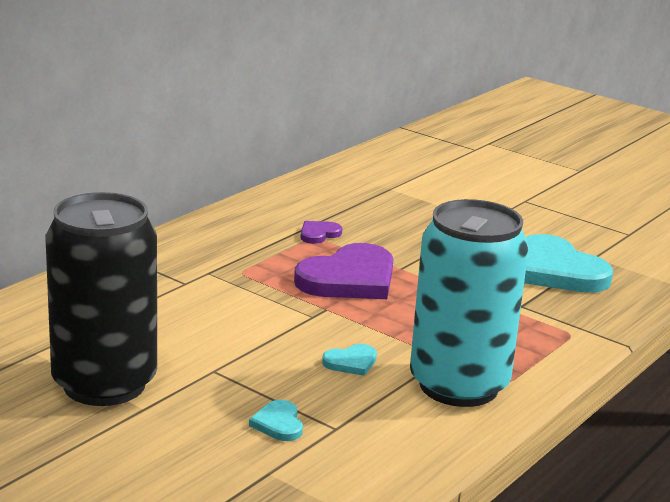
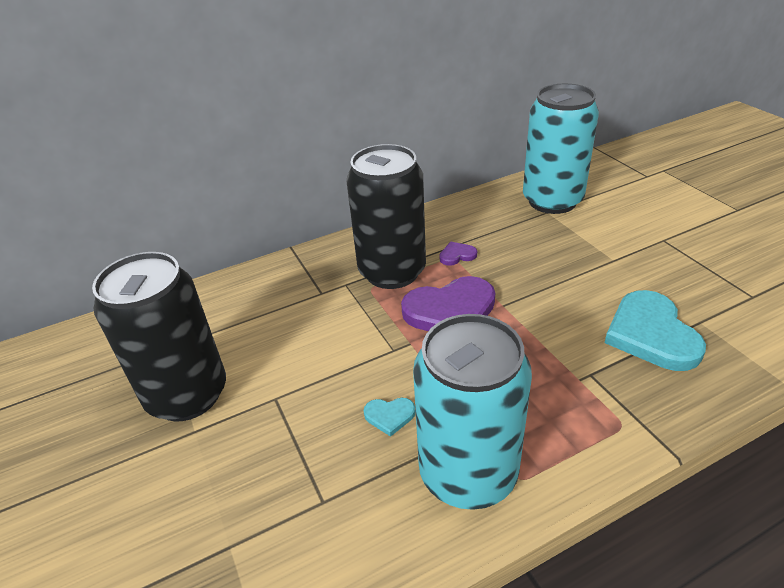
camera: 30 degrees right, 15 degrees up
(255, 256) = (392, 272): none -> black can
(278, 424) = (279, 481): turquoise heart -> none
(389, 178) = (552, 201): none -> turquoise can

